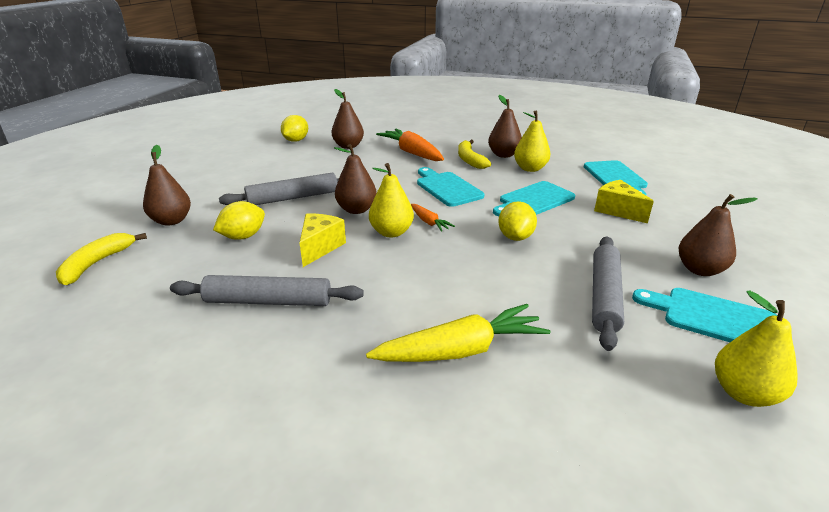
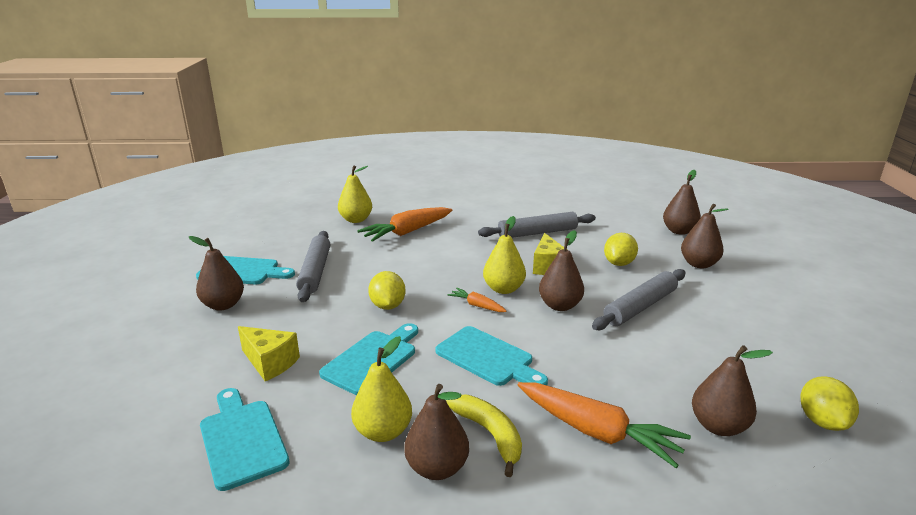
camera: 160 degrees right, 5 degrees down
(96, 263) = (679, 231): yellow banana -> brown pear
(461, 350) = (407, 232): yellow carrot -> orange carrot
(744, 393) = (254, 240): yellow pear -> yellow pear (356, 220)

